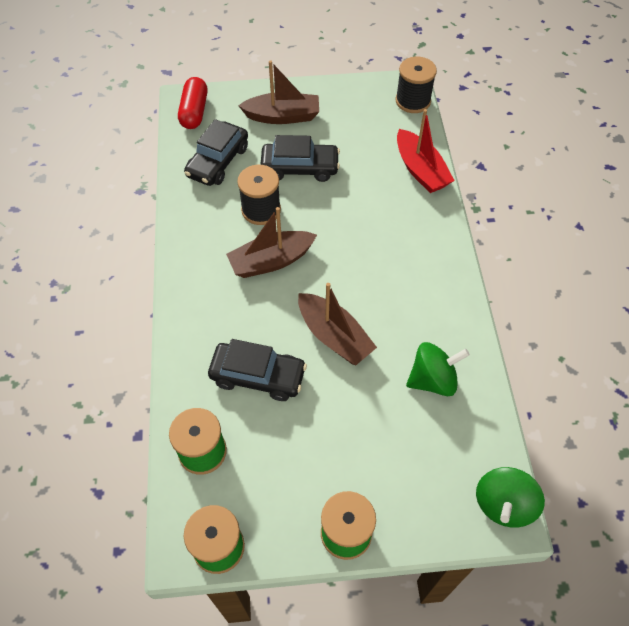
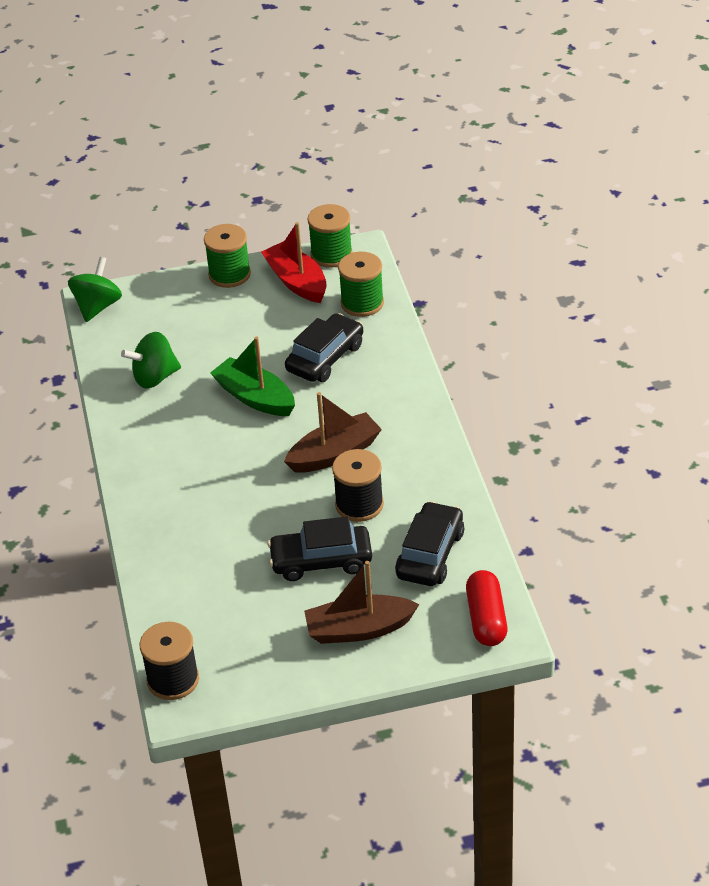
camera: 175 degrees right, 15 degrees down
(258, 376) = (325, 358): black car -> black car turned 120 degrees clockwise
(334, 336) = (255, 397): brown boat -> green boat
(420, 170) = (163, 579): red boat -> red boat (297, 281)

